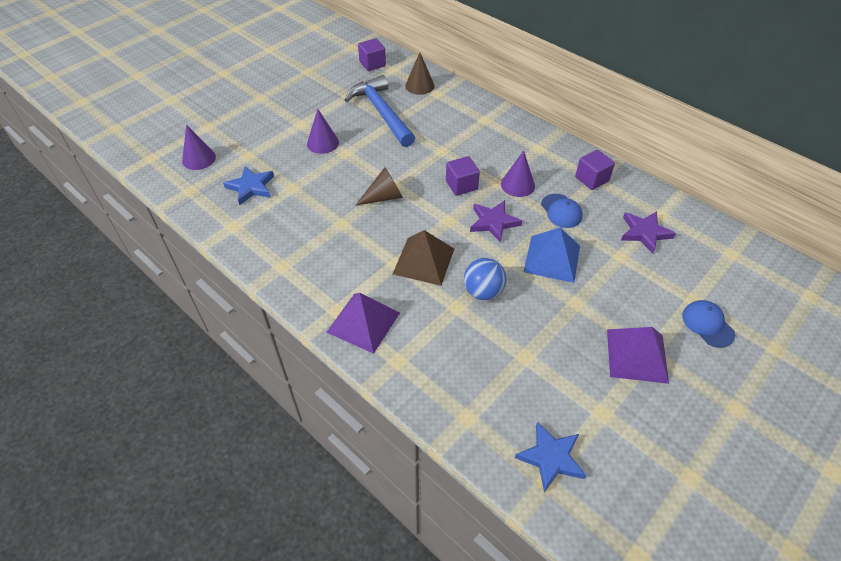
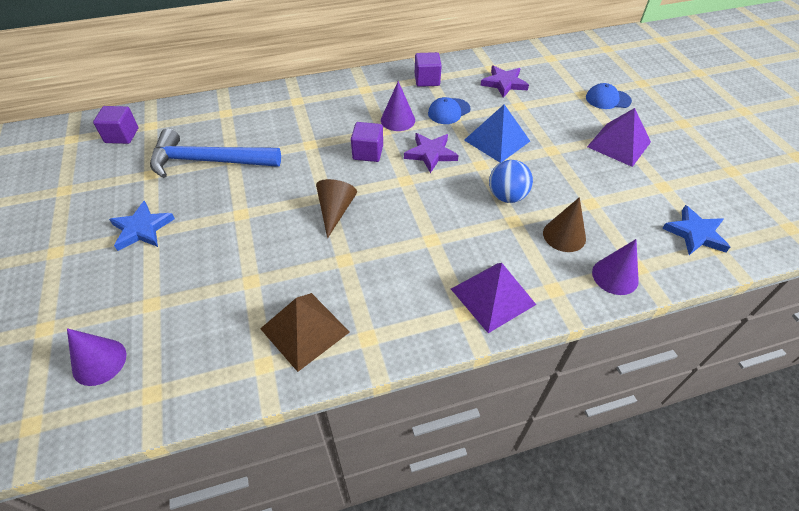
camera: 60 degrees left, 0 degrees up
(251, 187) = (211, 321): blue star -> blue star (142, 229)
(323, 143) = (204, 226): purple cone -> purple cone (615, 276)
(419, 86) = (200, 118): brown cone -> brown cone (564, 235)
(423, 261) = (443, 219): brown pyramid -> brown pyramid (304, 330)
(561, 211) = (449, 111): blue cap -> blue cap turned 135 degrees clockwise

